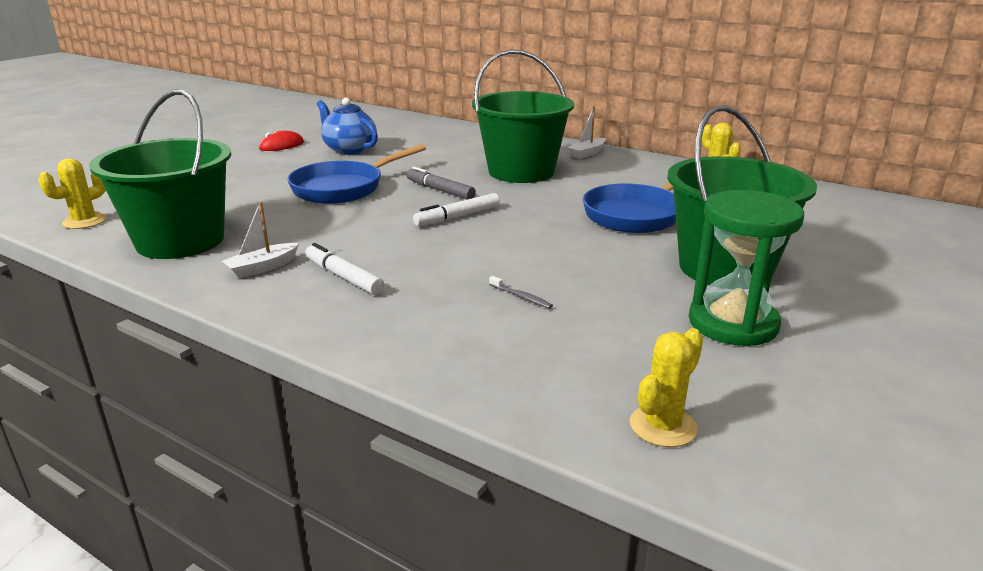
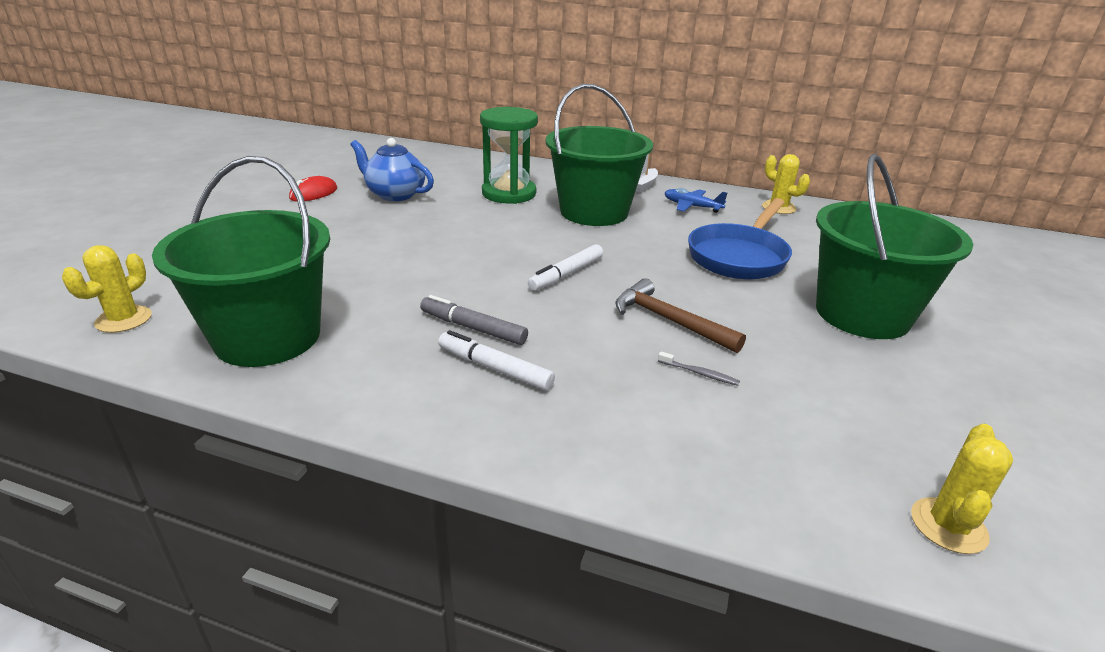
camera: 15 degrees left, 5 degrees up
(262, 268) = (392, 366): white boat -> none
(344, 188) = (420, 246): blue pan -> none
(440, 190) = (526, 241): grey marker -> grey marker (473, 328)
(525, 257) = (669, 320): none -> brown hammer
(623, 172) = (692, 206): none -> blue plane
(733, 323) = (916, 381): green hourglass -> green hourglass (509, 193)

